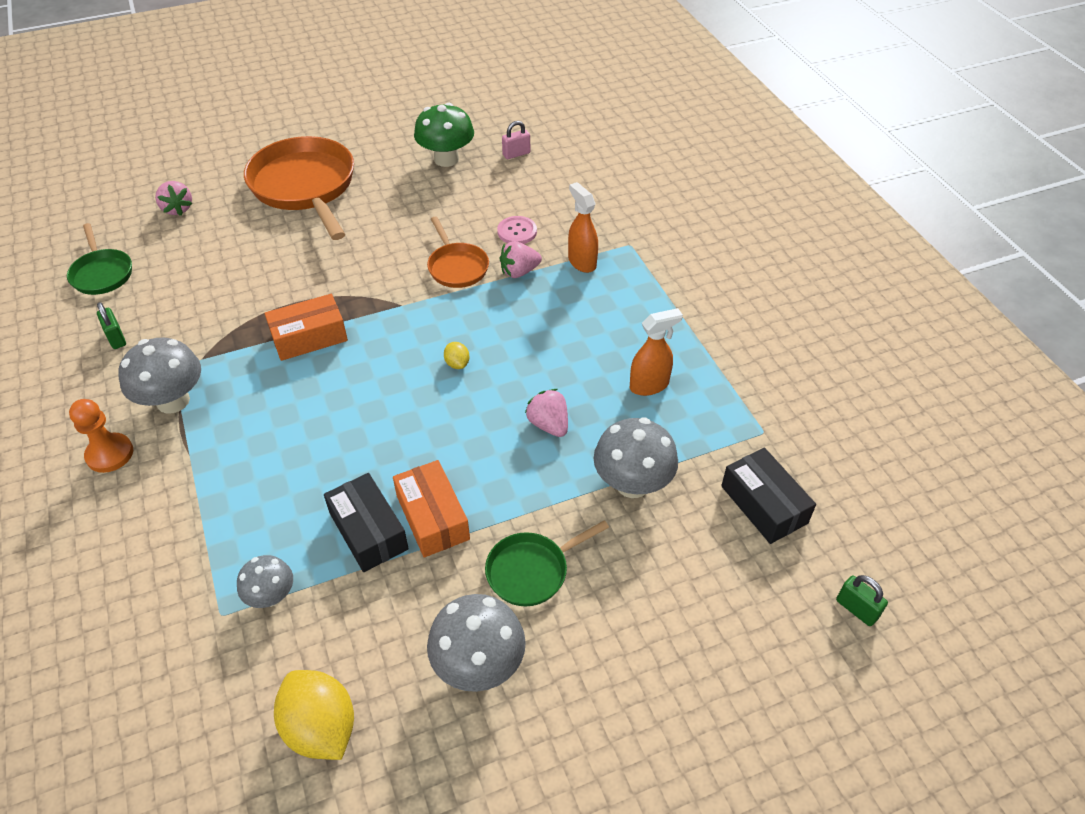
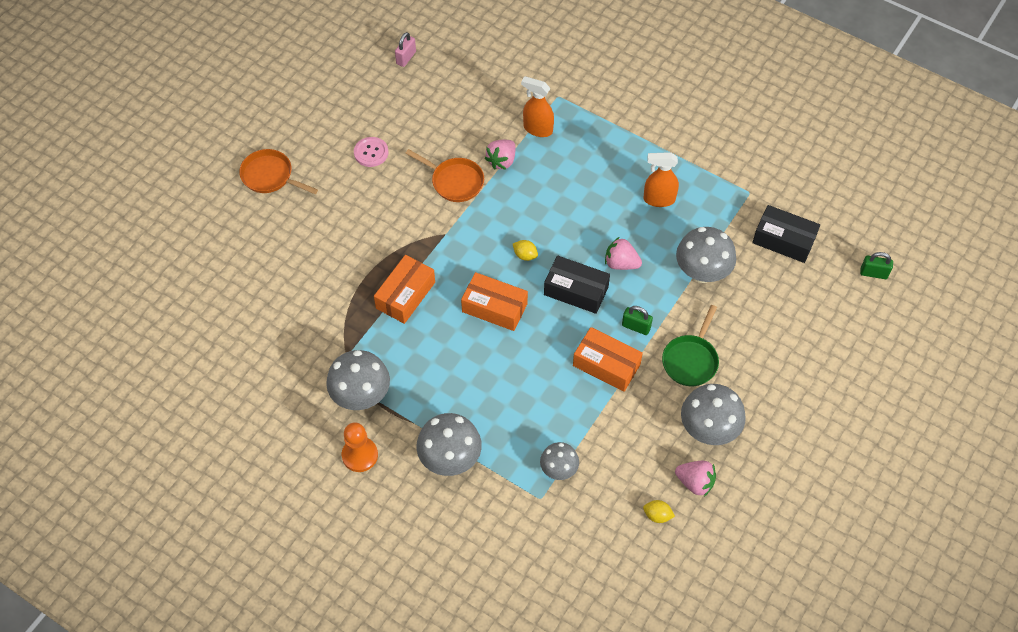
camera: 35 degrees left, 10 degrees up
(102, 273) = (192, 337): green pan -> none
(116, 338) = (265, 378): green padlock -> green padlock (636, 327)
(177, 209) = (187, 252): pink strawberry -> pink strawberry (695, 482)
(182, 511) = (450, 458): none -> grey mushroom
(305, 187) = (270, 176): orange pan -> orange pan, size x0.52
(321, 728) = (657, 515): yellow lemon -> yellow lemon, size x0.46
(368, 531) = (577, 397): black box -> black box (576, 291)
(378, 394) = (494, 308): none -> orange box
(446, 159) = (356, 91): green mushroom -> none
(517, 232) = (470, 128): pink button -> pink button (371, 153)
(649, 385) = (658, 199): orange spray bottle -> orange spray bottle turned 120 degrees counterclockwise

